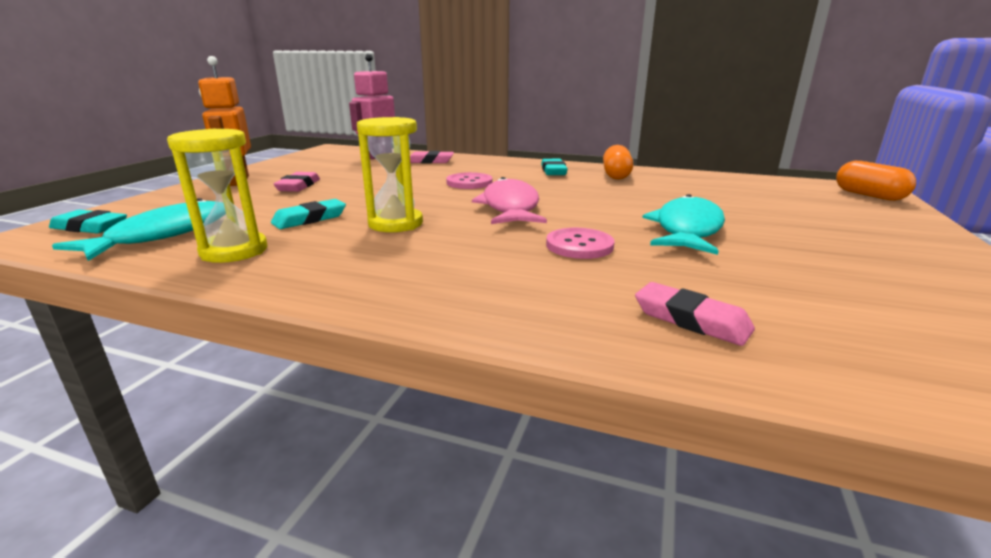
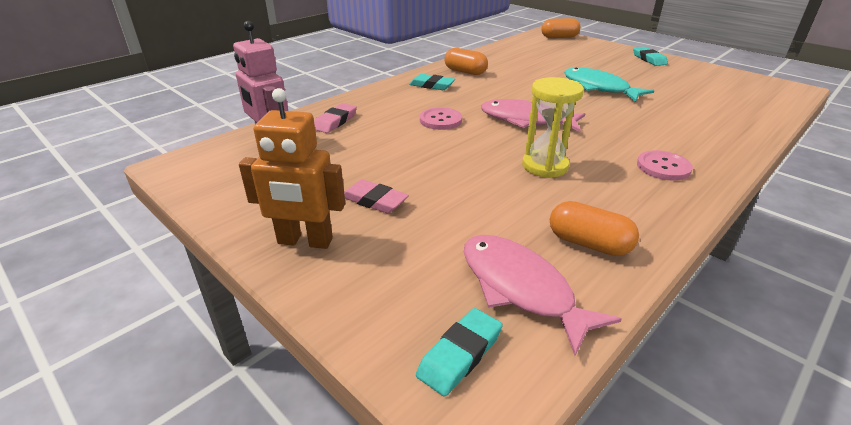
camera: 65 degrees left, 10 degrees up
(164, 234) = (520, 288): turquoise fish -> pink fish
(234, 251) = (589, 243): yellow hourglass -> orange capsule
(310, 219) = (510, 202): turquoise eraser -> turquoise eraser (649, 59)
(579, 245) = (617, 119): pink button -> pink button (663, 167)
(691, 320) = (721, 121): pink eraser -> none

